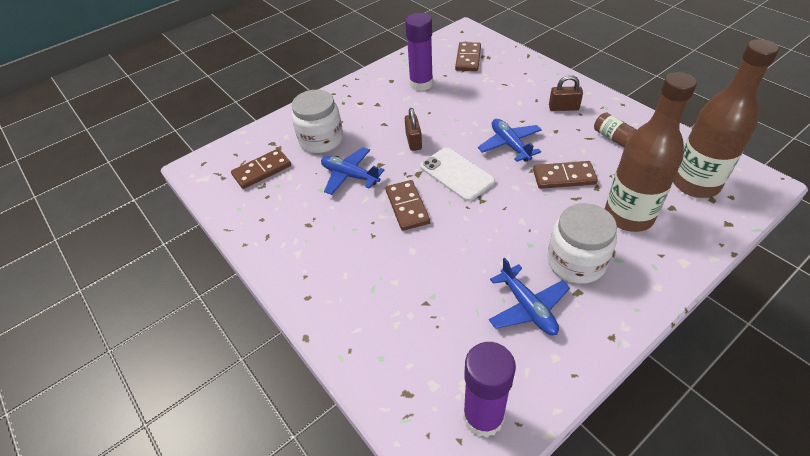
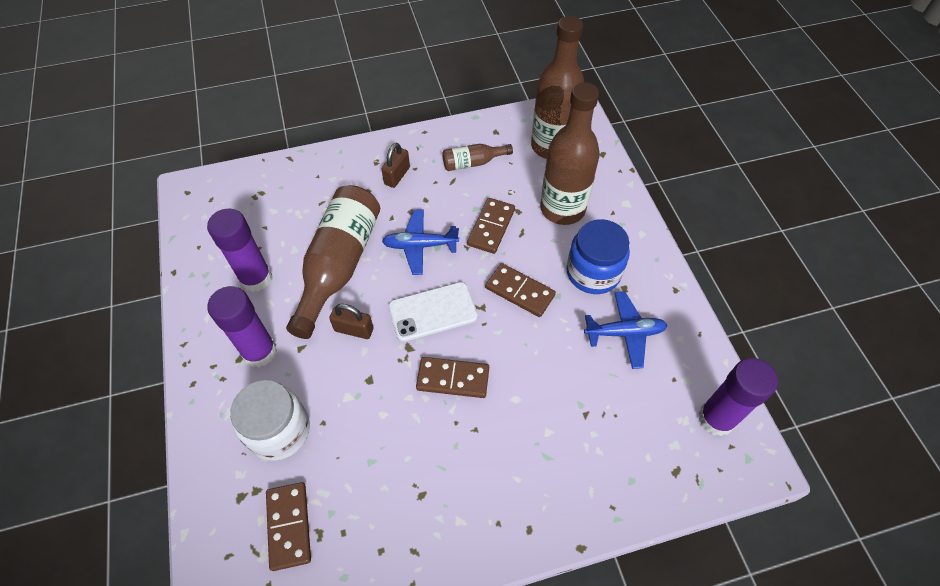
camera: 70 degrees left, 10 degrees up
(350, 176) = (368, 419): blue plane -> none
(370, 108) = (259, 351): none -> purple glue stick
(460, 113) = (339, 265): none -> brown bottle
(468, 59) = (248, 212): brown domino -> brown domino (520, 291)
(576, 262) = (593, 272): white jar -> blue jar

